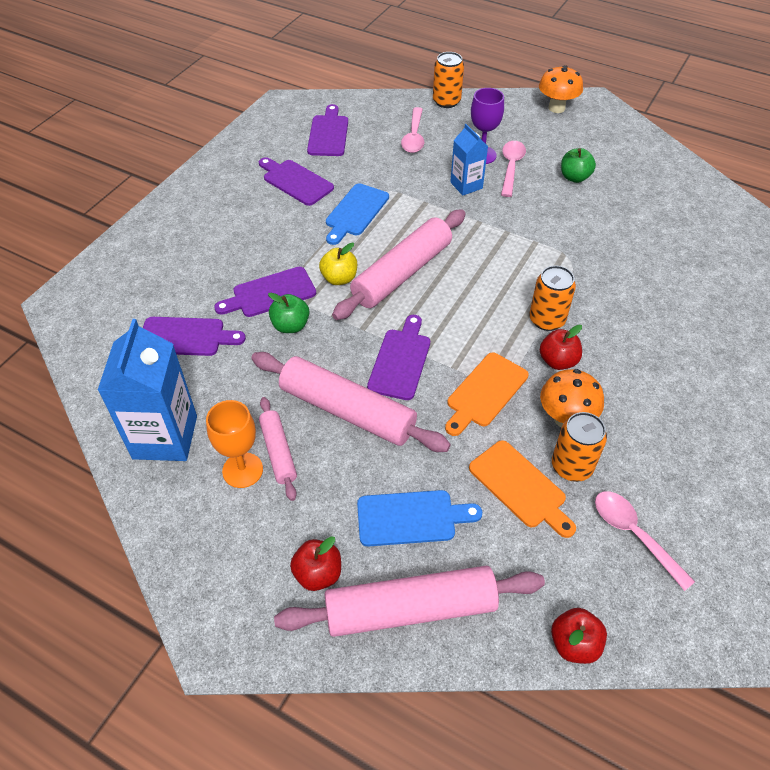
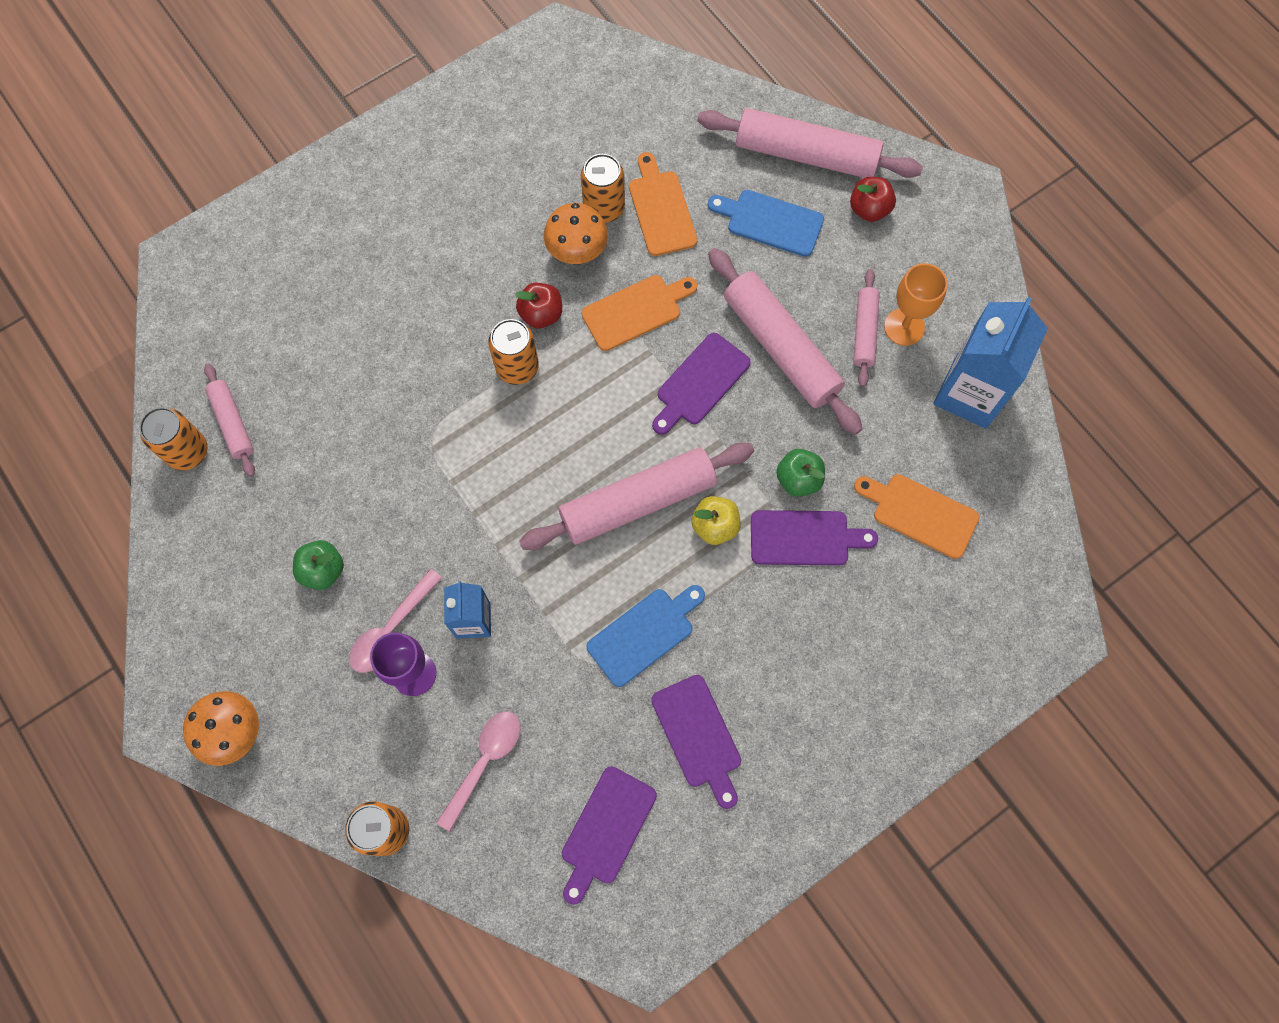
camera: 155 degrees left, 20 degrees up
(186, 337) = (920, 513): purple cutting board -> orange cutting board
(574, 644) = (696, 84): red apple -> none
(634, 534) = (594, 135): pink spoon -> none
(703, 222) = (232, 423): none -> pink rolling pin
(713, 200) = (187, 452): none -> orange can

